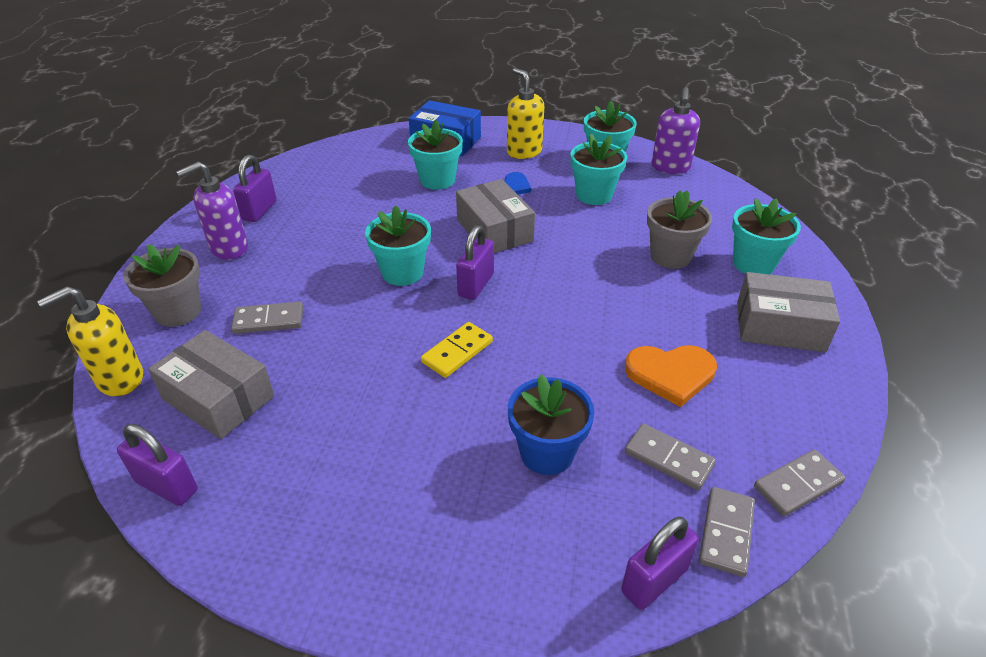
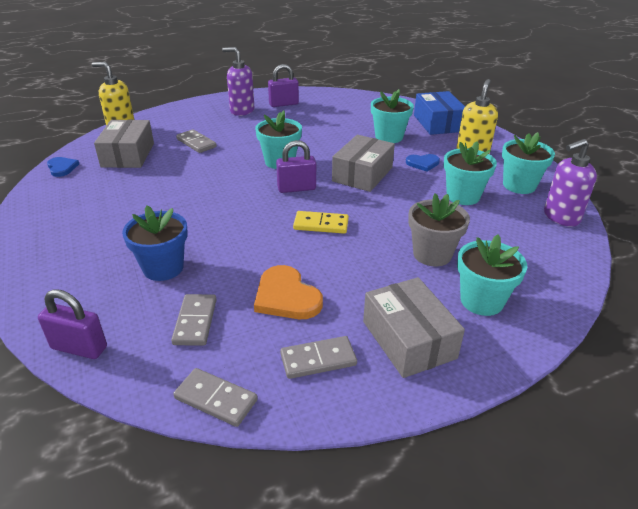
camera: 55 degrees right, 5 degrees down
(167, 486) = (62, 168): purple padlock -> blue heart
(178, 312) = (180, 120): grey flower pot -> none
(457, 352) = (226, 205): yellow domino -> yellow domino (321, 225)
(726, 533) = (140, 371): grey domino -> grey domino (318, 359)

